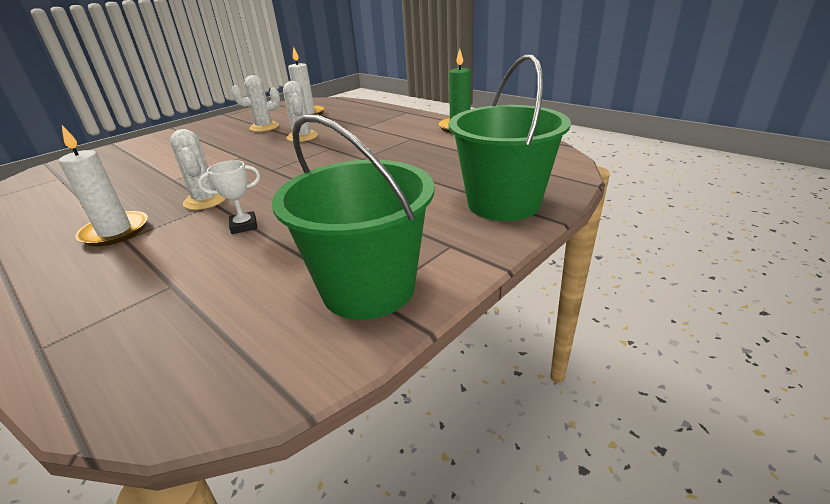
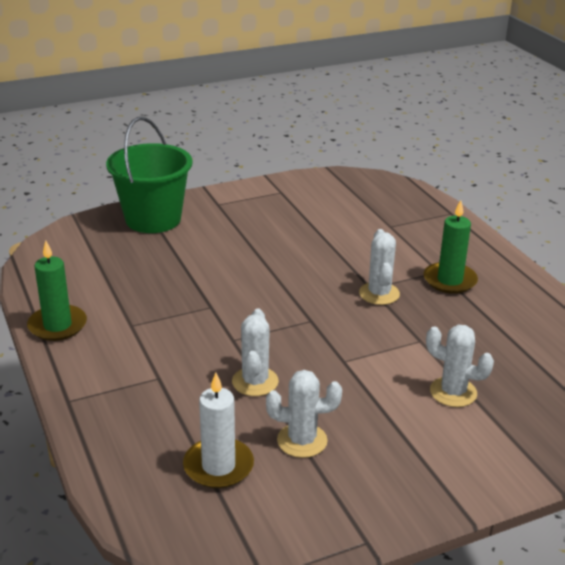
camera: 160 degrees left, 0 degrees up
(115, 231) = (449, 280): white candle -> green candle
(159, 160) = (453, 392): none -> white cactus
(244, 226) = (345, 255): white trophy -> none
(368, 288) = (280, 196): green bucket -> none

